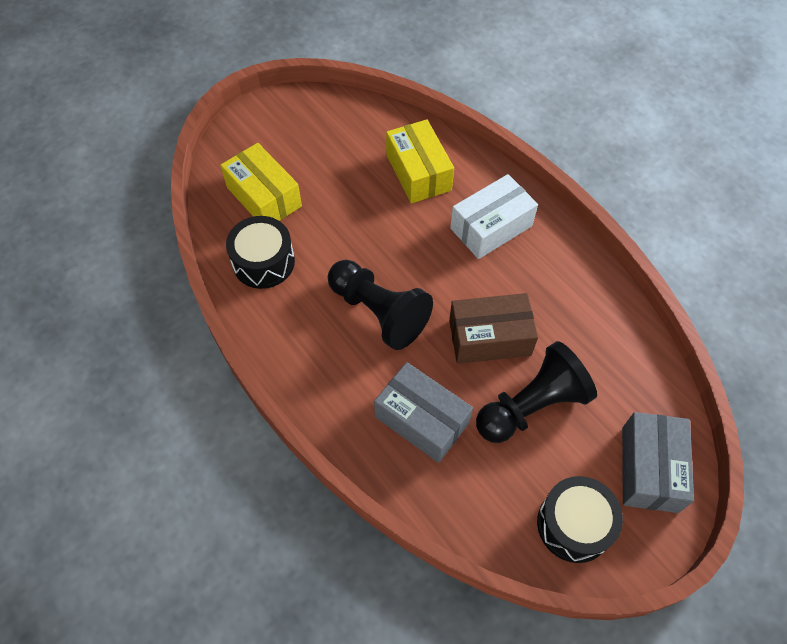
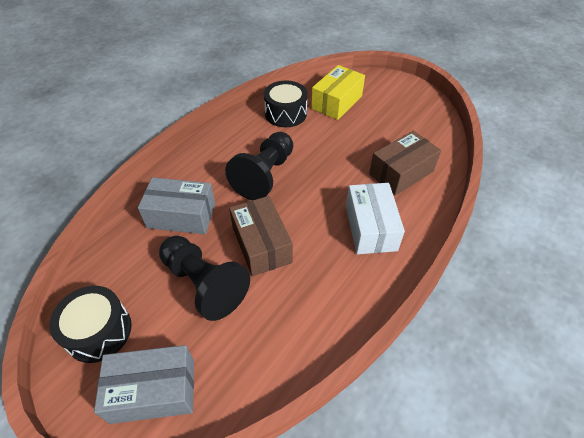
camera: 75 degrees right, 10 degrees down
(418, 172) = (401, 172): yellow box -> brown box
(421, 420) = (181, 215): grey box -> grey box turned 75 degrees clockwise
(491, 227) = (370, 227): white box -> white box turned 45 degrees clockwise

